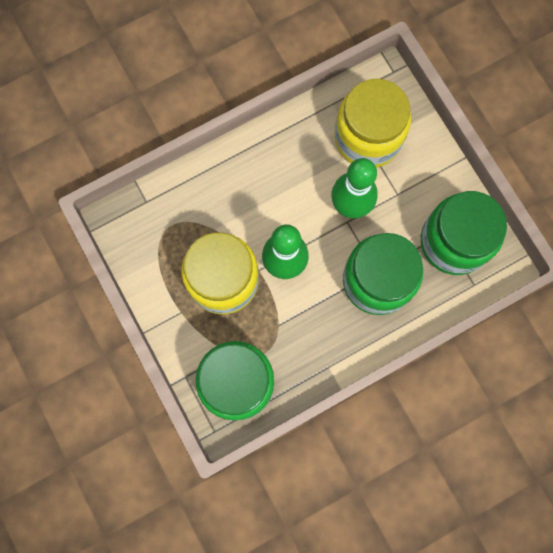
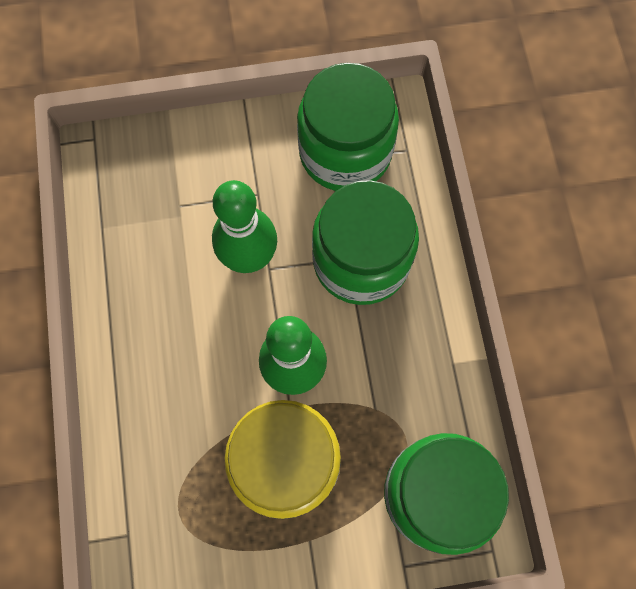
camera: 70 degrees left, 5 degrees down
(367, 138) = (168, 202): yellow jar -> none

